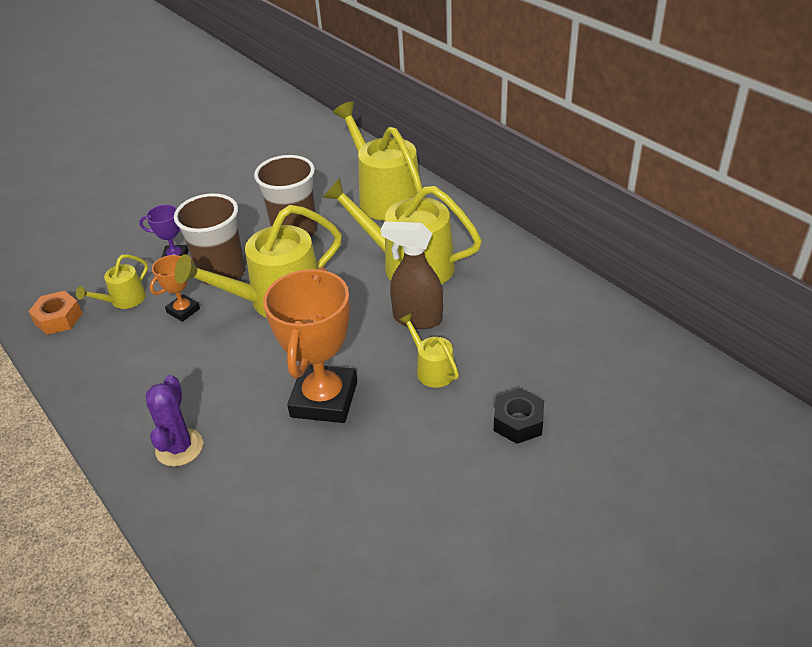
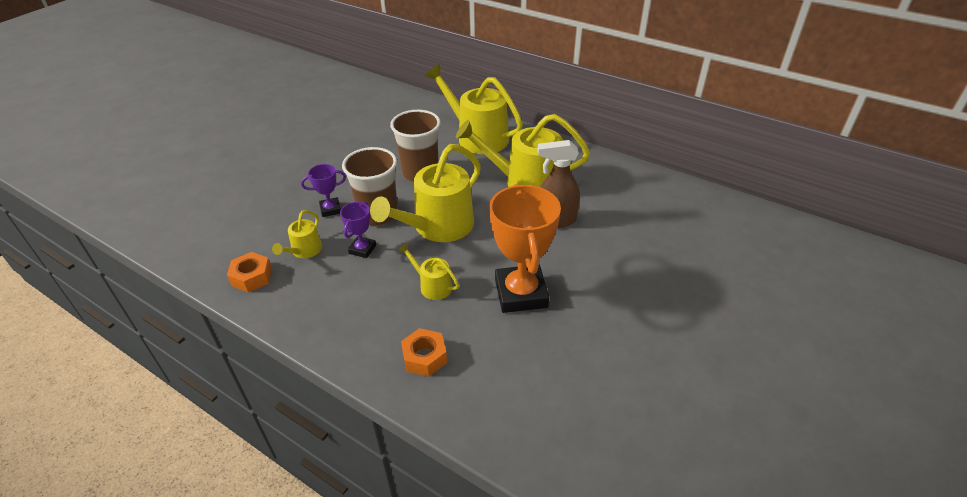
camera: 20 degrees left, 0 degrees up
(179, 447) = (424, 357): purple cactus -> orange nut
(183, 310) = (362, 249): orange trophy -> purple trophy
(432, 369) = (589, 254): yellow watering can -> yellow watering can (432, 286)
(518, 422) = (674, 278): black nut -> none

